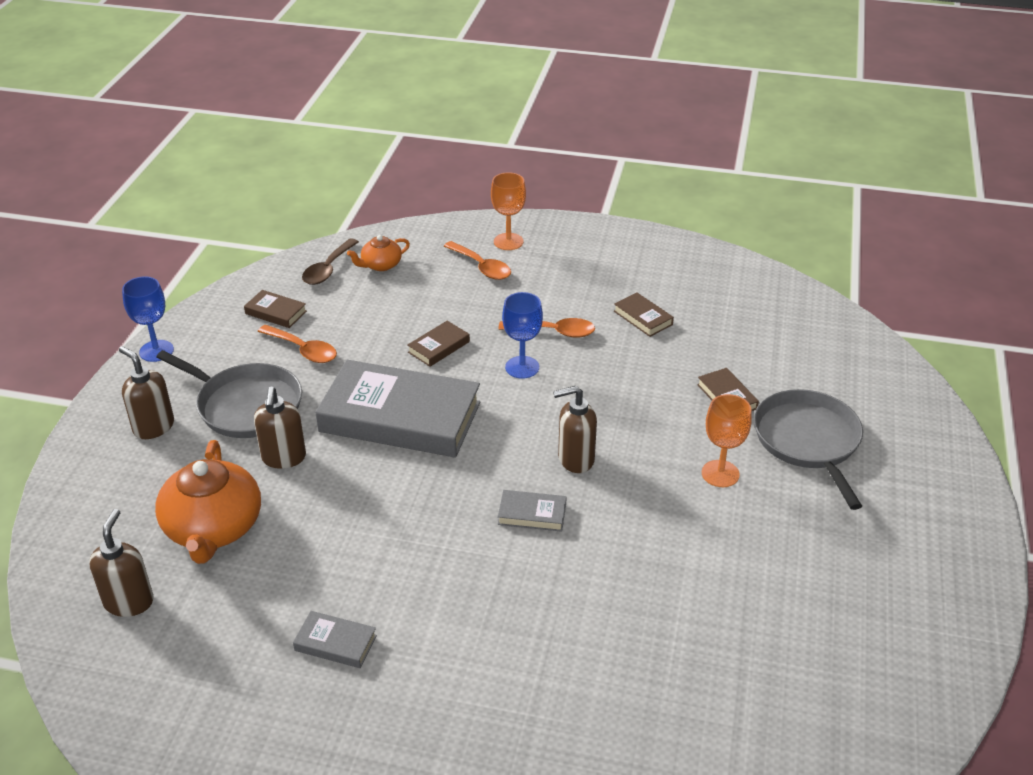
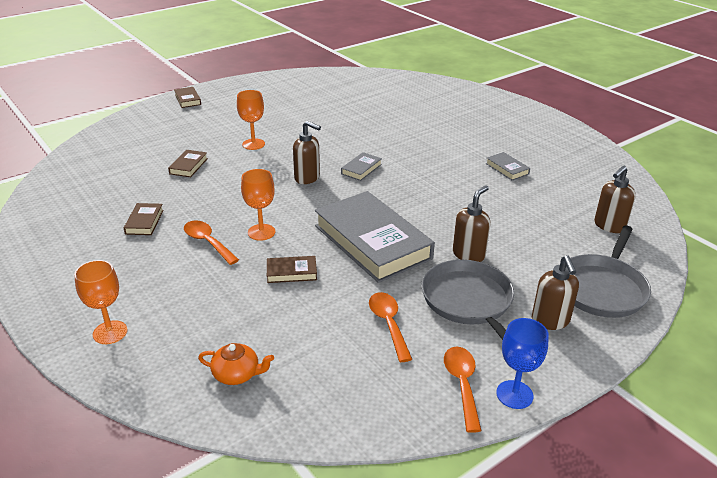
camera: 140 degrees left, 5 degrees down
(213, 528) = (540, 238): orange teapot -> none
(276, 312) = (378, 375): brown book -> brown book (187, 100)
(328, 269) = (285, 400): brown spoon -> none
(481, 267) = (168, 320): orange spoon -> orange spoon (462, 385)
(522, 367) = (261, 232): blue goblet -> orange goblet
(532, 514) = (361, 169): grey book -> grey book turned 75 degrees clockwise
(808, 441) = (194, 136): grey pan -> grey pan (602, 288)

